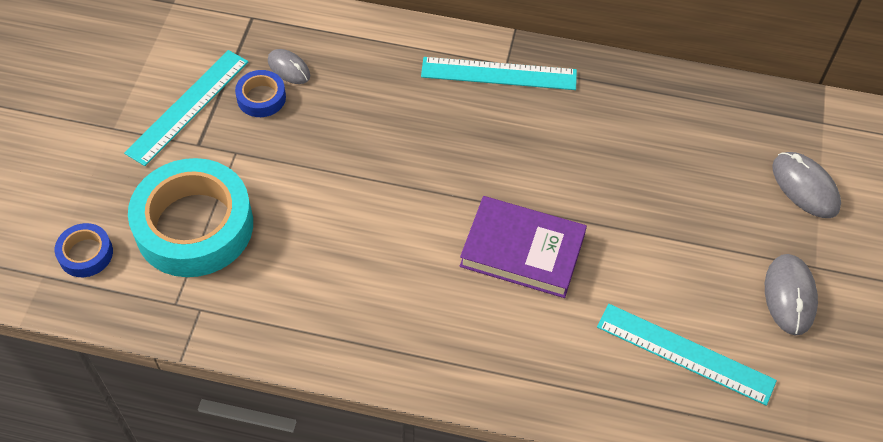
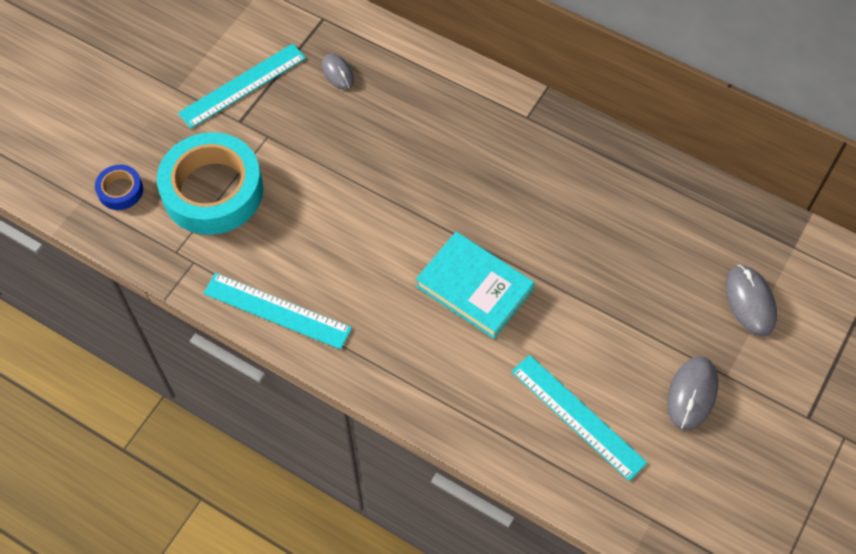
camera: 20 degrees right, 5 degrees up
(261, 98) = (305, 93): blue tape -> none
(499, 74) = (516, 124): turquoise ruler -> turquoise ruler (277, 311)
(522, 251) = (474, 288): purple book -> turquoise book

